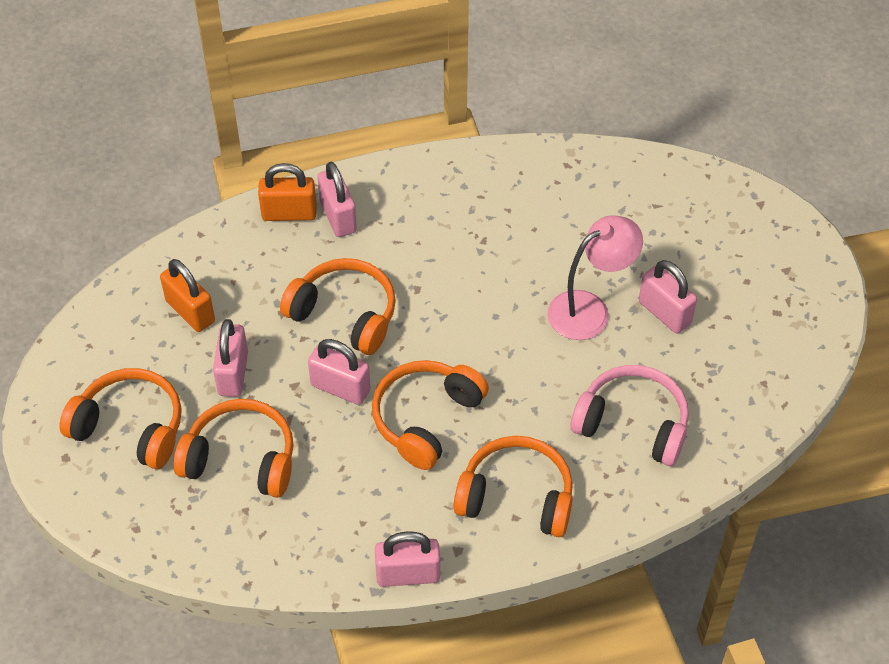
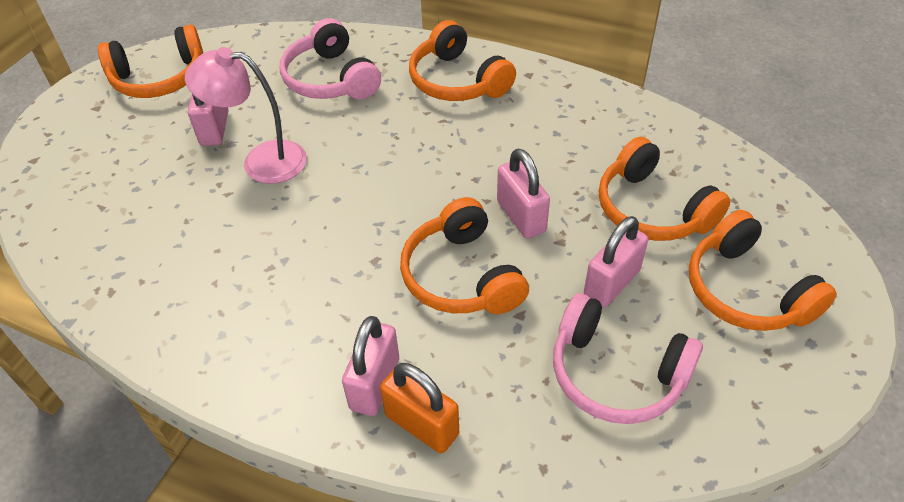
camera: 140 degrees left, 5 degrees down
(190, 311) = (616, 373): orange padlock -> pink headphones
(408, 574) = (576, 78): pink padlock -> none
(426, 418) = (472, 157): orange headphones -> orange headphones (159, 78)

